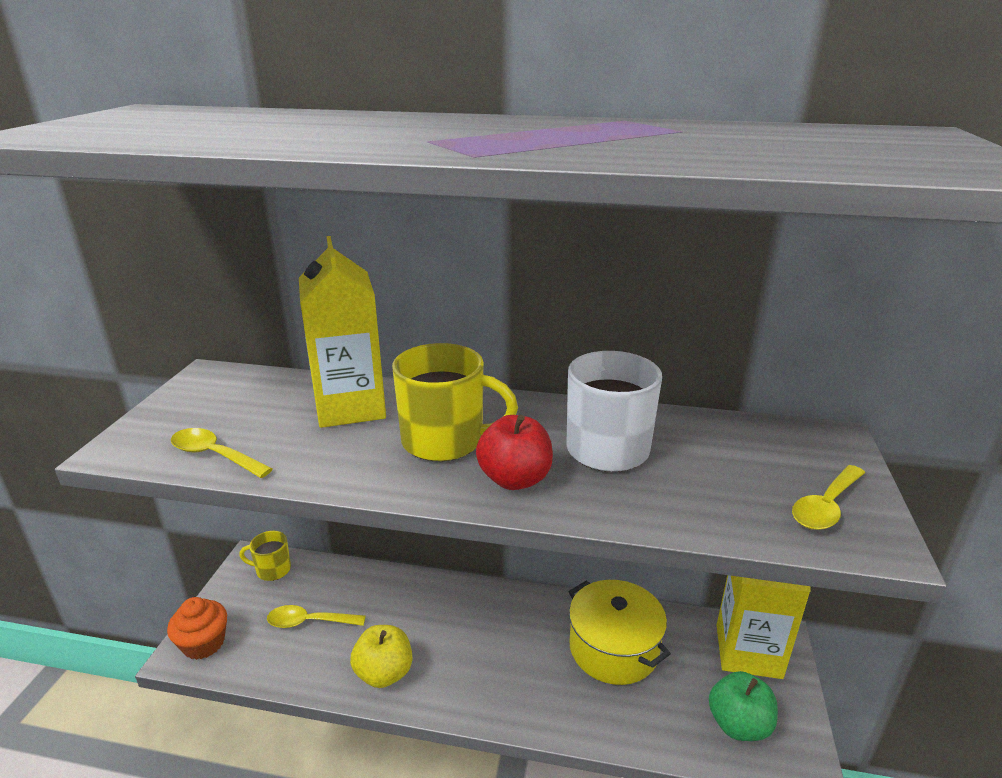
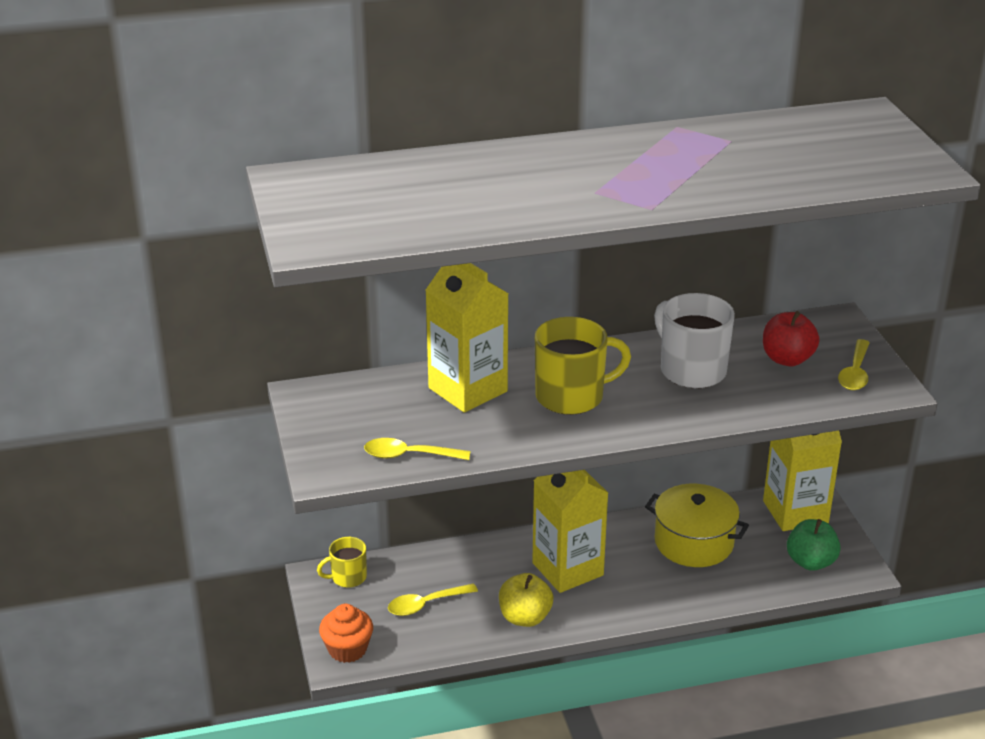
camera: 25 degrees left, 5 degrees up
(465, 632) = (567, 569): none -> yellow carton
(515, 479) = (647, 410): red apple -> red apple (787, 359)

